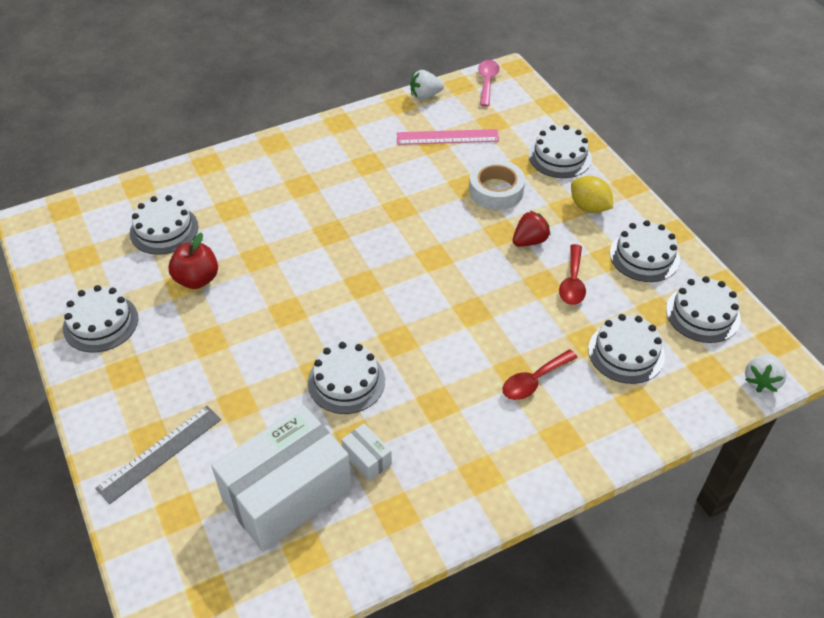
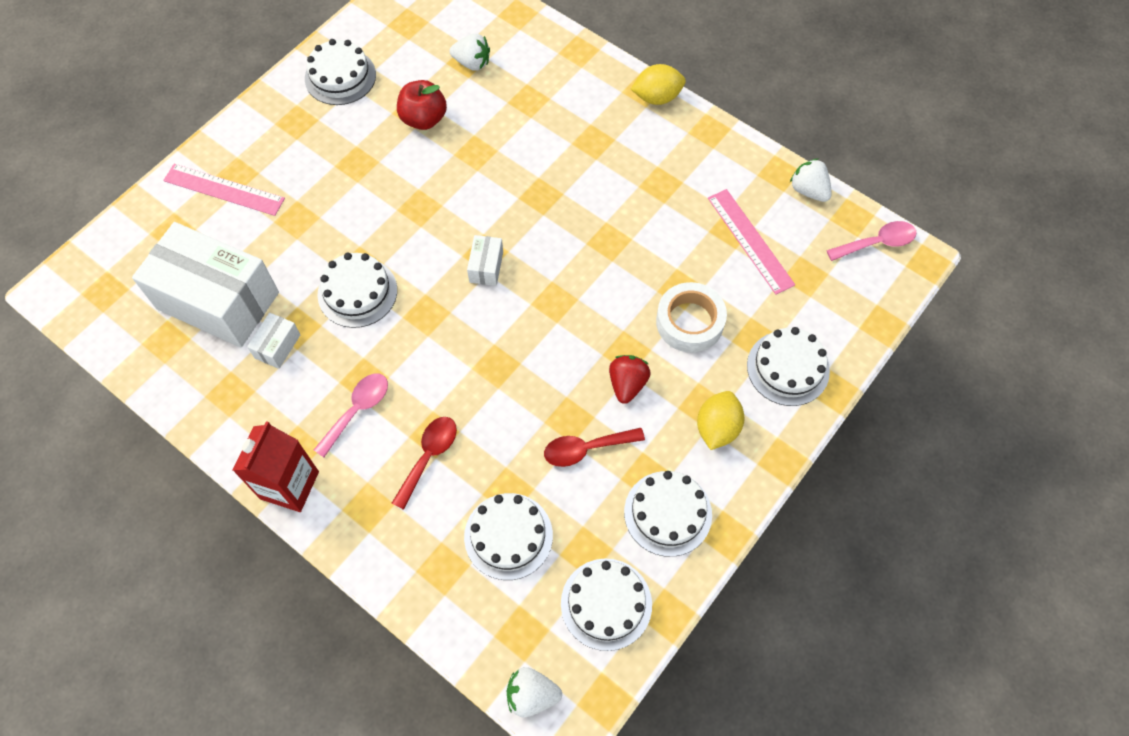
camera: 65 degrees right, 15 degrees up
(160, 453) = (224, 189): grey ruler -> pink ruler
(164, 229) = (472, 63): white cake -> white strawberry
(288, 138) = (657, 97): none -> yellow lemon
(376, 287) = (486, 267): none -> white box
(465, 417) = (357, 410): none -> pink spoon
(515, 490) = (289, 485): none -> red carton
(529, 241) = (627, 384): red strawberry -> red strawberry turned 105 degrees counterclockwise
(534, 381) = (429, 456): red spoon -> red spoon turned 90 degrees clockwise

